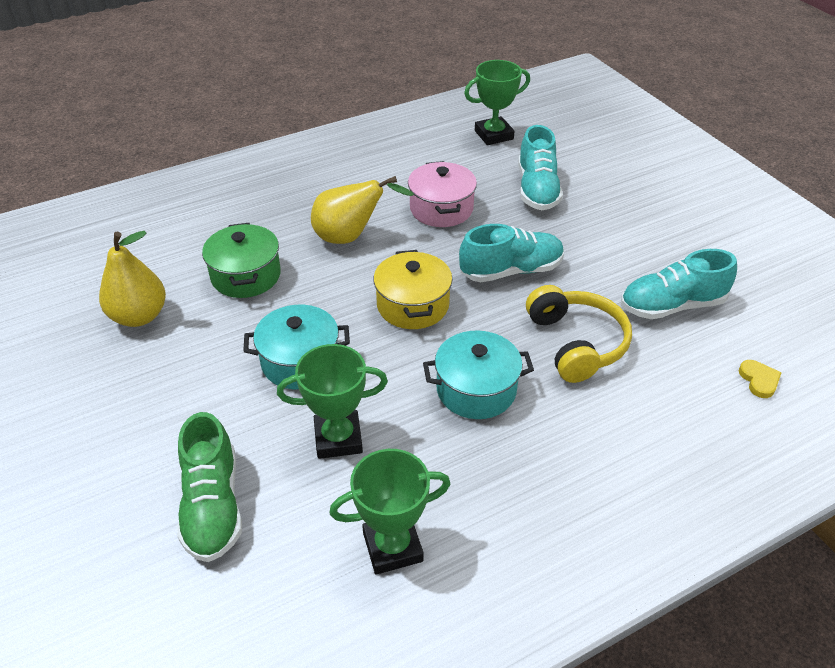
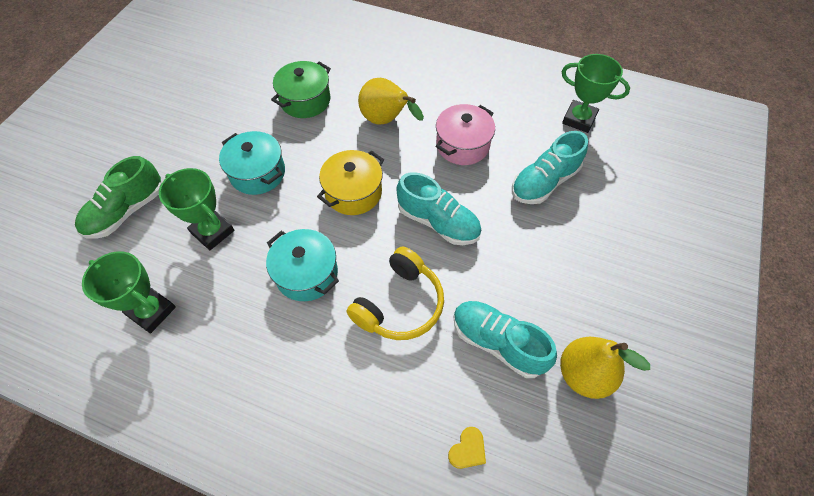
camera: 50 degrees right, 15 degrees up
(139, 316) = (234, 83): yellow pear -> yellow pear (583, 374)

